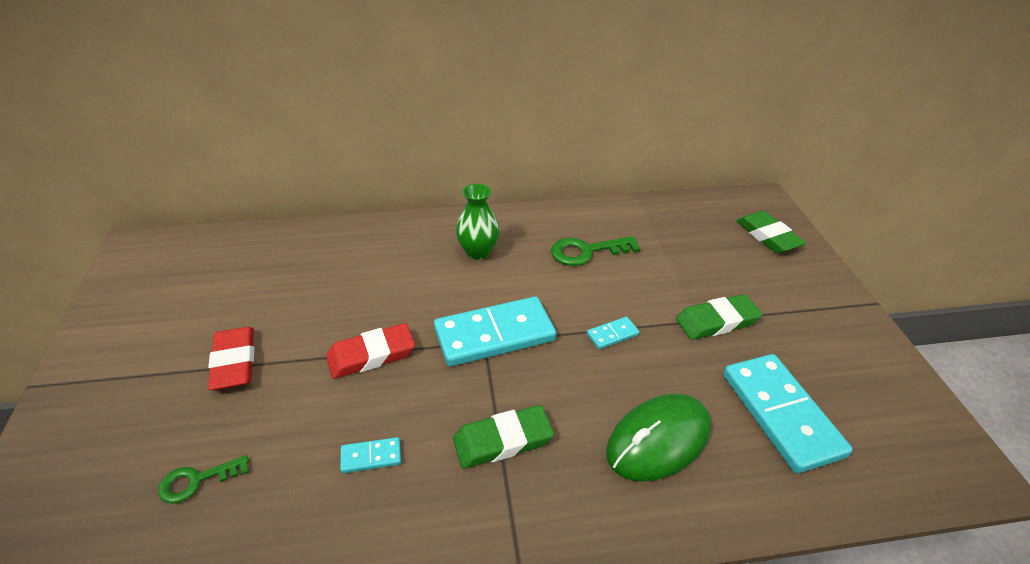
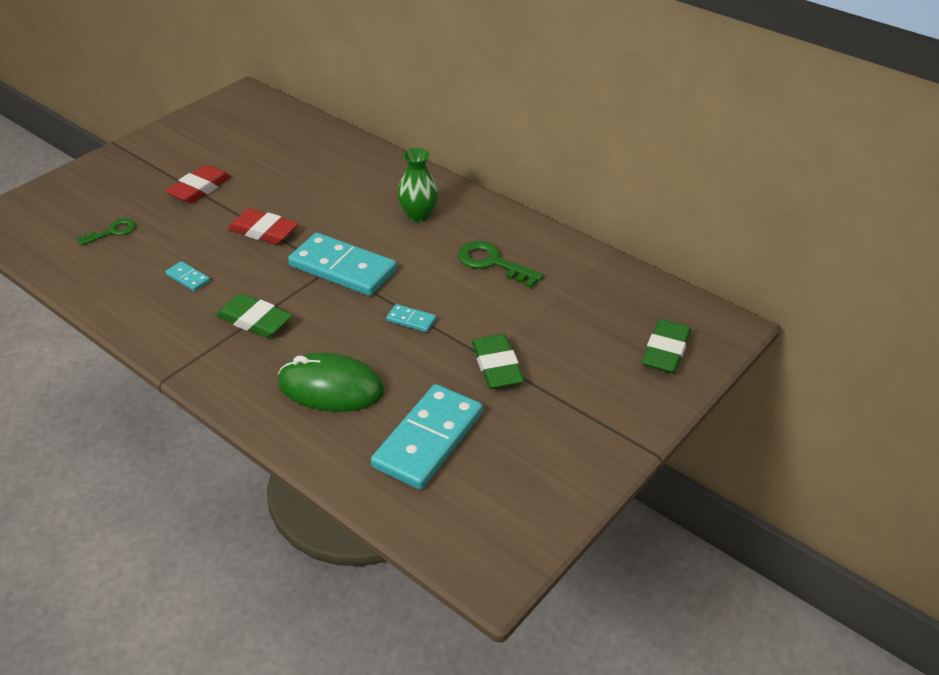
camera: 50 degrees right, 0 degrees up
(197, 480) = (112, 232): green key -> green key turned 120 degrees clockwise
(716, 321) = (497, 366): green eraser -> green eraser turned 45 degrees clockwise

